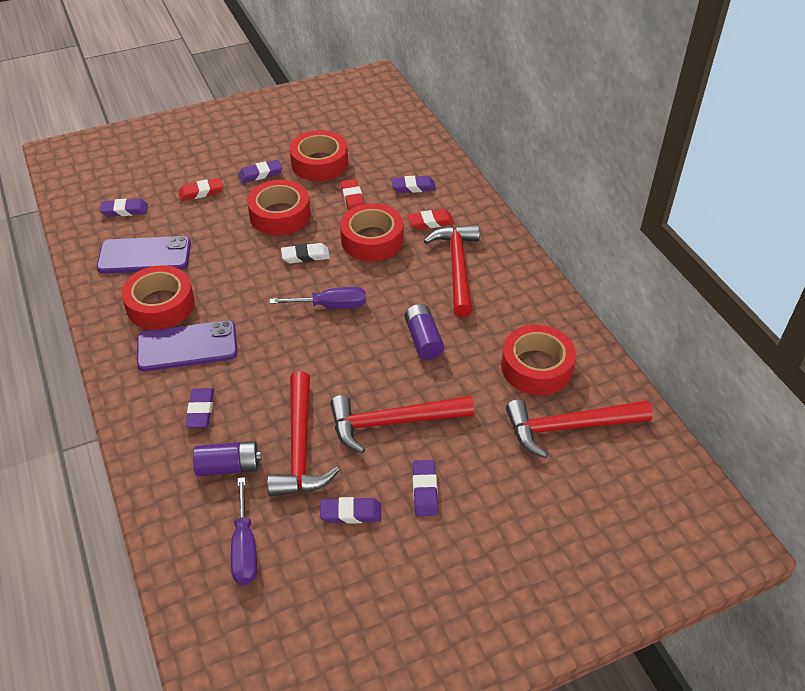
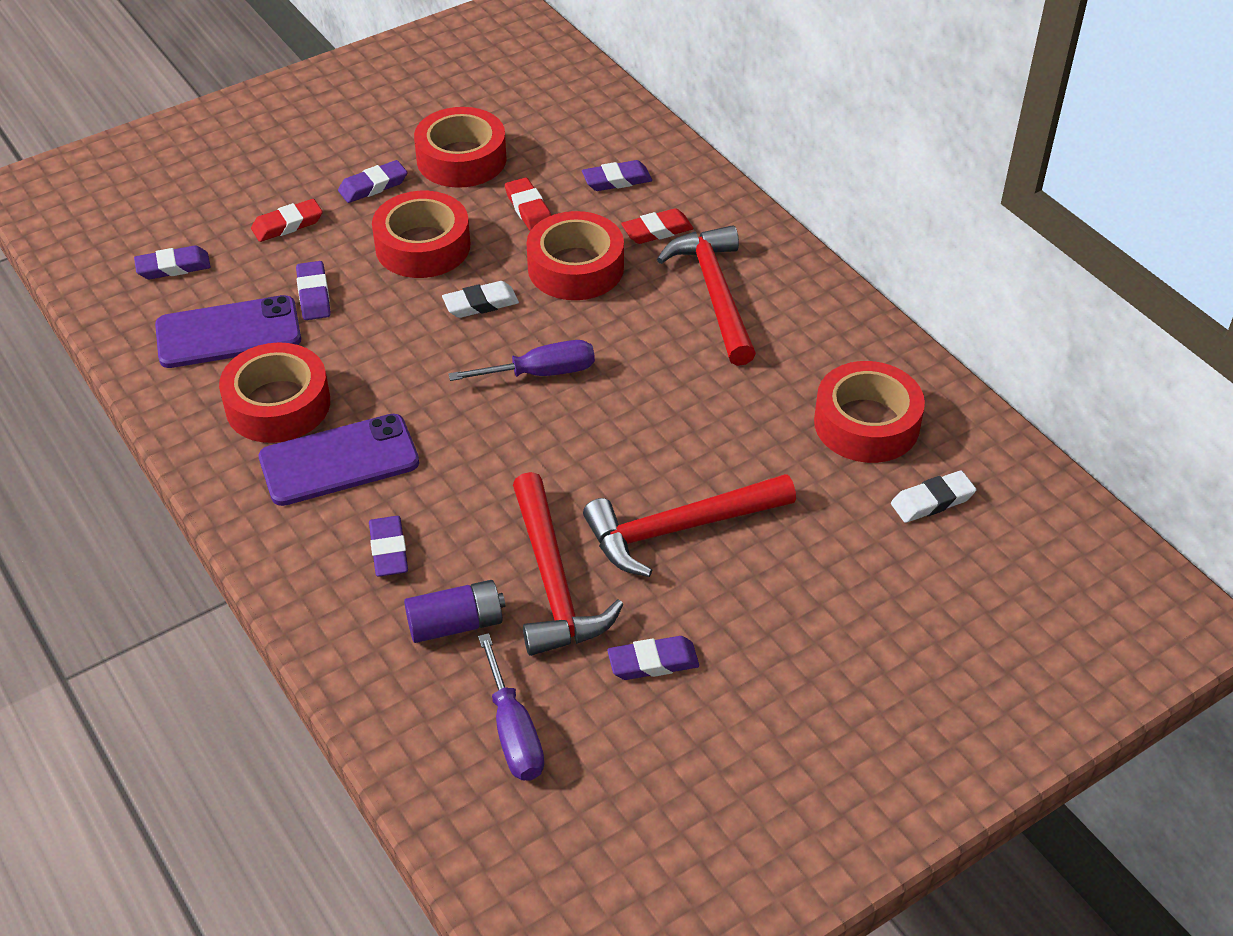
camera: 10 degrees left, 0 degrees up
(423, 340) = (692, 405): purple battery -> none
(425, 490) = (751, 616): purple eraser -> purple eraser (314, 295)
(569, 427) = (932, 501): red hammer -> white eraser

